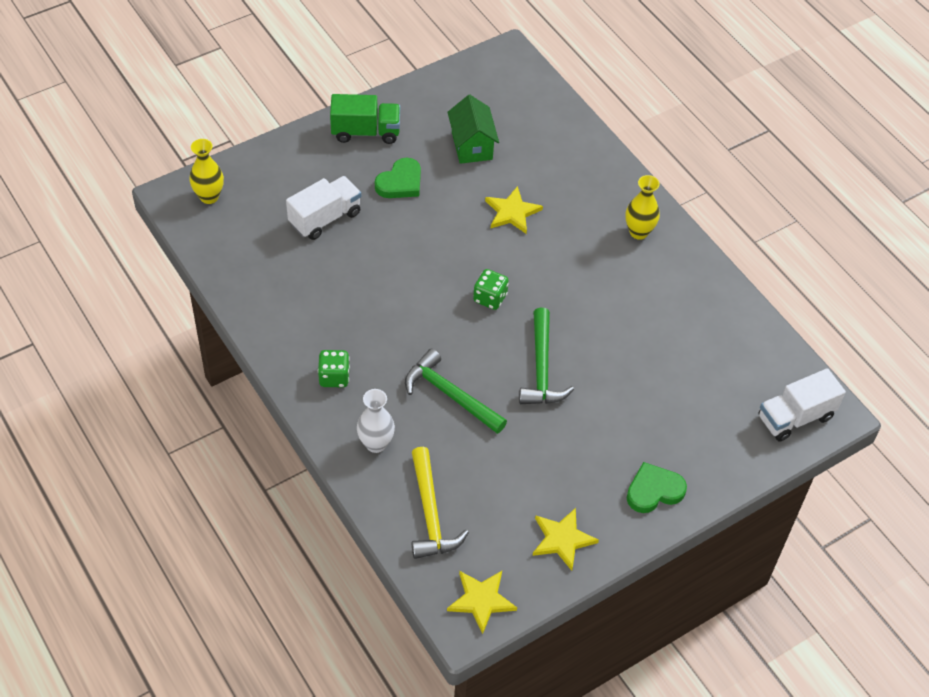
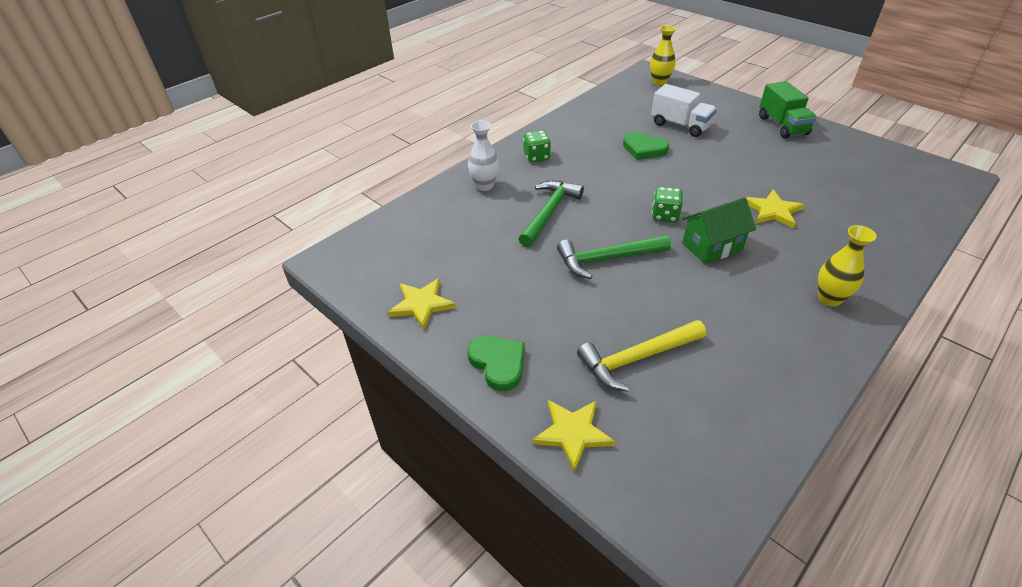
camera: 80 degrees right, 10 degrees down
(400, 182) = (747, 150): green heart -> green heart (644, 149)
(430, 513) = (428, 223): yellow hammer -> yellow hammer (637, 359)
(472, 145) = (826, 176): green house -> green house (712, 247)
(481, 600) = (350, 265): yellow star -> yellow star (572, 433)
(795, 417) = (662, 493): white truck -> none

